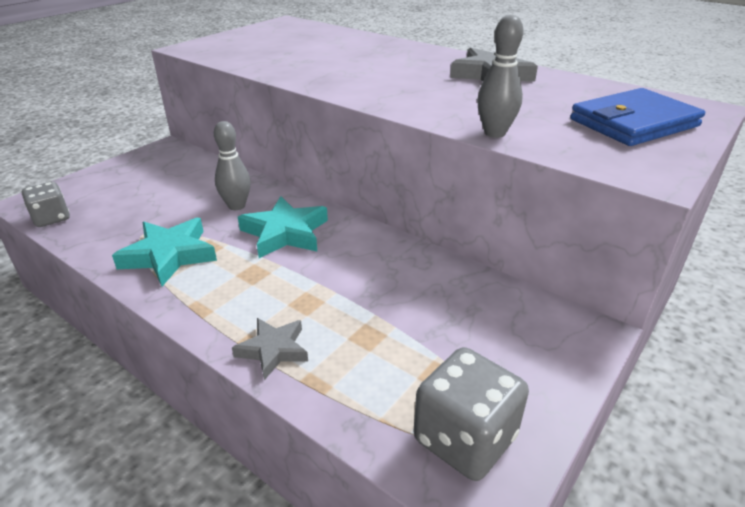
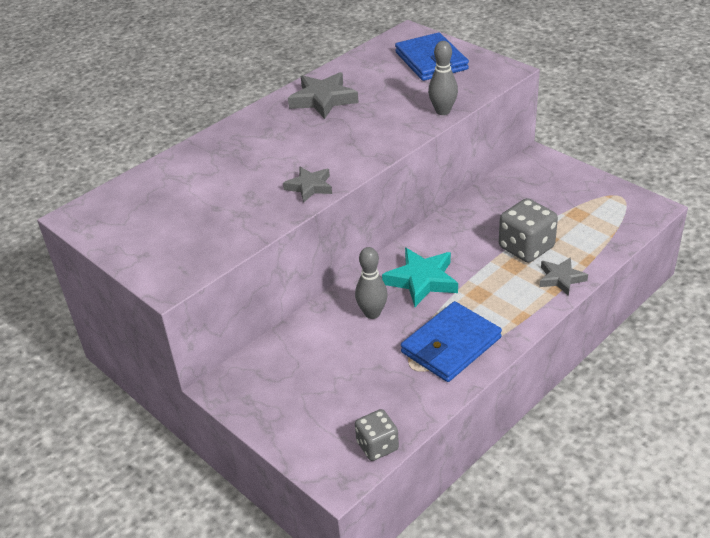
camera: 80 degrees left, 5 degrees up
(169, 255) = (451, 345): turquoise star -> blue wallet
(316, 79) = (309, 187): none -> grey star
(464, 438) = (620, 209): grey dice -> grey dice (526, 247)

